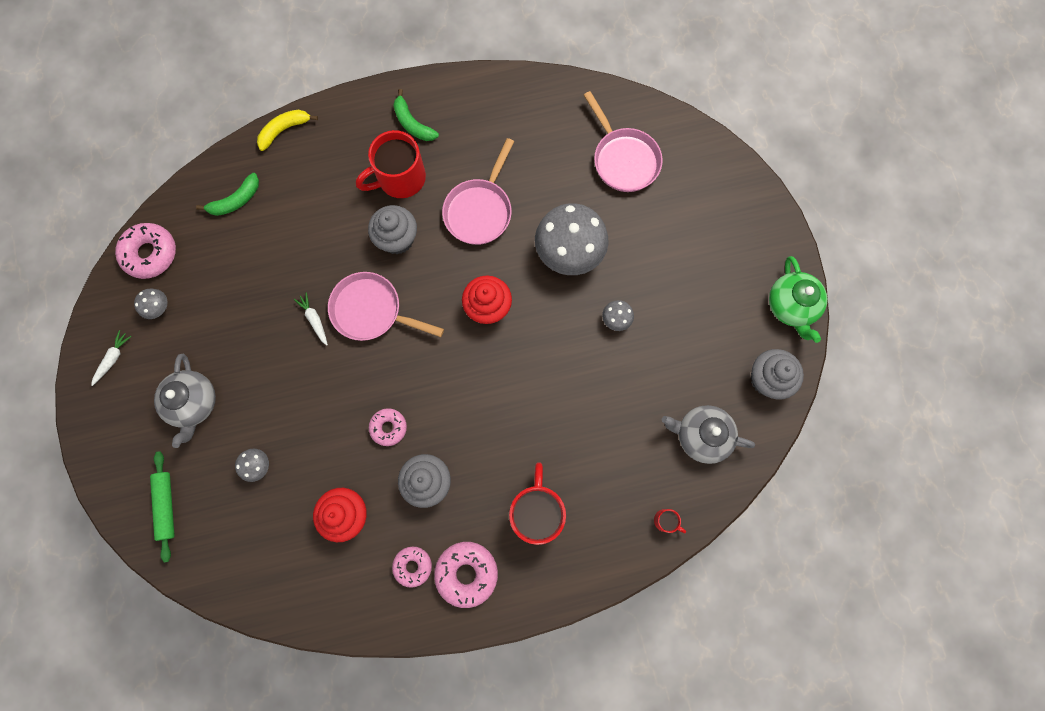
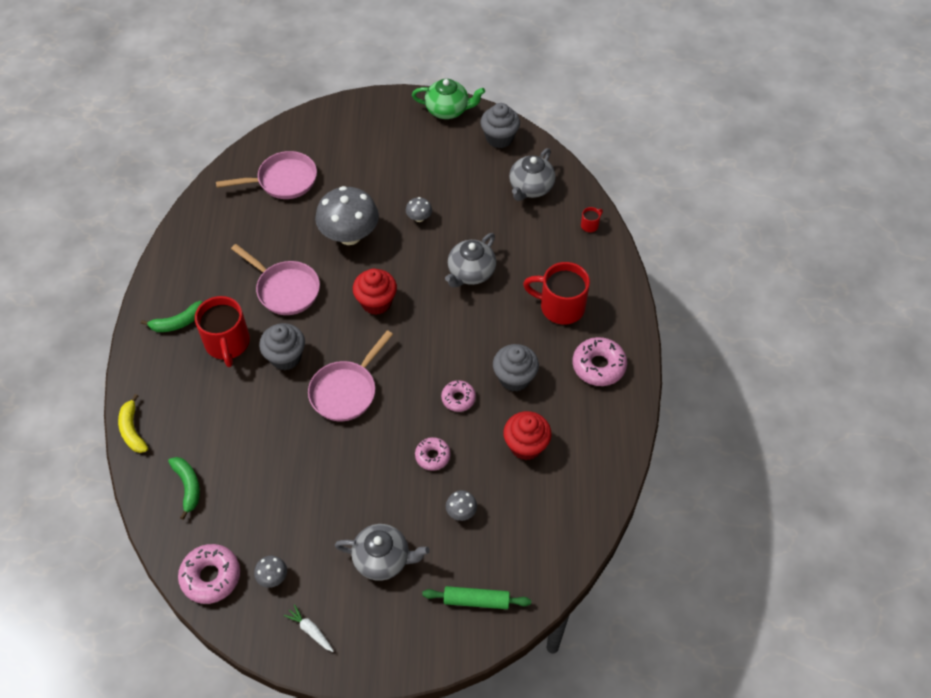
camera: 75 degrees left, 20 degrees down
(314, 320) = (337, 439): white carrot -> none
(413, 566) = (583, 404): pink donut -> pink donut (432, 456)
(555, 397) = (471, 273): none -> grey teapot

